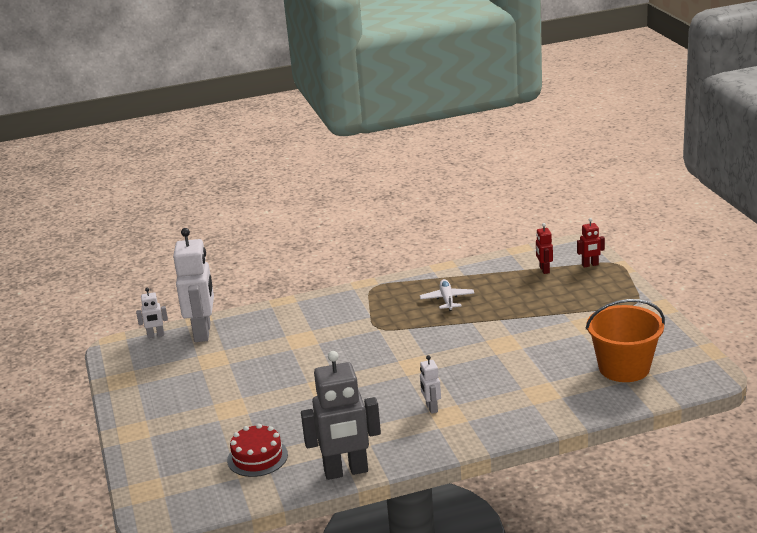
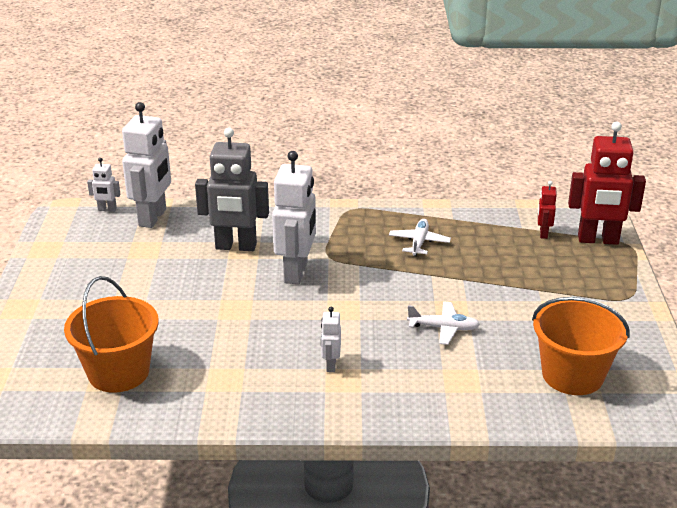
camera: 15 degrees right, 5 degrees up
(257, 457) = (118, 372): red cake -> orange bucket
(346, 471) = (197, 416): grey robot -> grey robot (236, 247)
(358, 346) = (296, 272): none -> white robot
(505, 359) = (444, 328): none -> white plane
(590, 265) = (598, 240): red robot -> red robot, size x2.13

